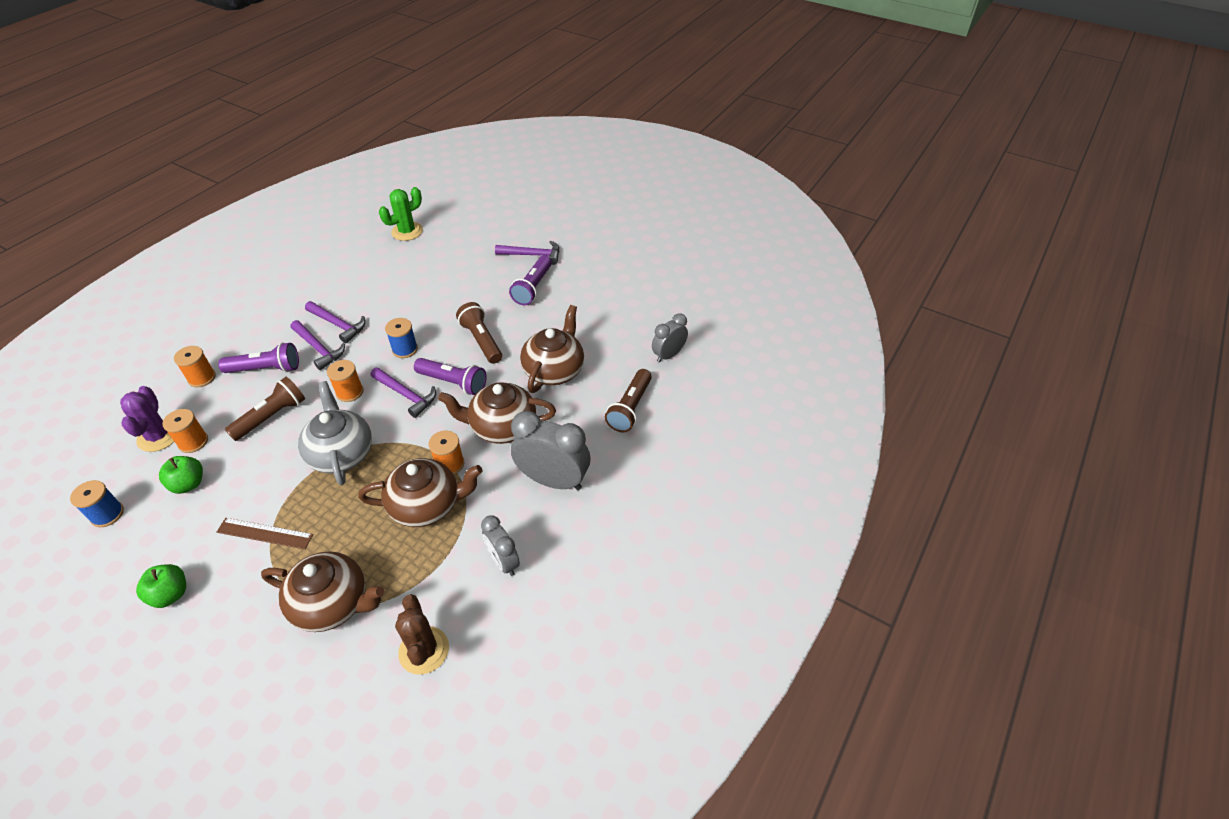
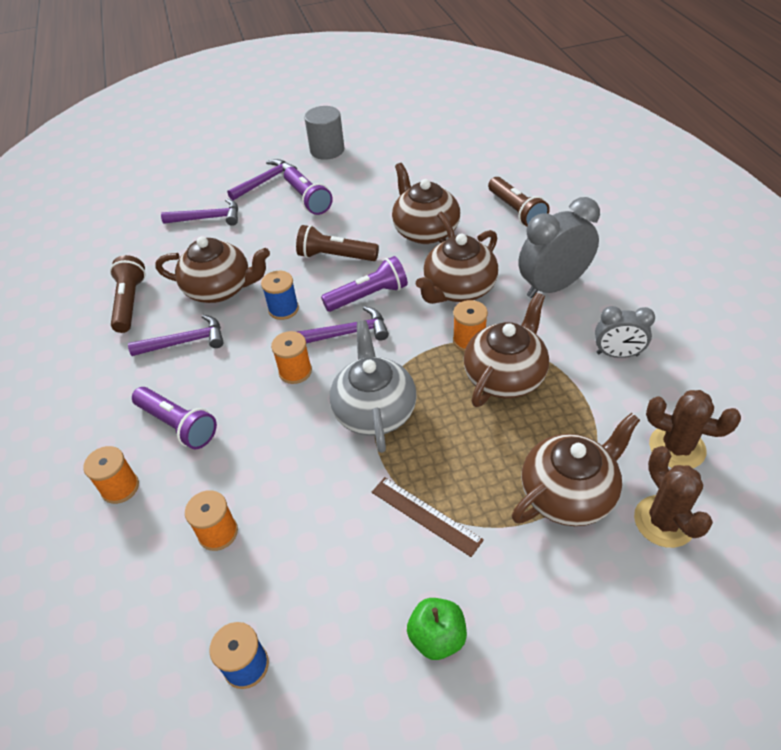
camera: 45 degrees left, 0 degrees up
(158, 436) = (170, 565): purple cactus -> none
(188, 484) = (282, 560): green apple -> none
(264, 533) = (425, 515): brown ruler -> brown ruler turned 75 degrees clockwise
(265, 369) = (178, 425): purple flashlight -> purple flashlight turned 90 degrees clockwise
(271, 417) = (259, 447): brown flashlight -> brown flashlight (130, 303)
(318, 349) = (201, 370): purple hammer -> purple hammer (208, 218)
(341, 453) = (374, 411): grey teapot -> grey teapot turned 60 degrees clockwise
(341, 676) = (664, 521): none -> brown cactus
(400, 308) = (220, 289): none -> brown teapot
(407, 231) = (115, 240): green cactus -> none
(602, 261) = (327, 150): none -> grey cylinder
(668, 355) = (480, 167): grey clock -> none

